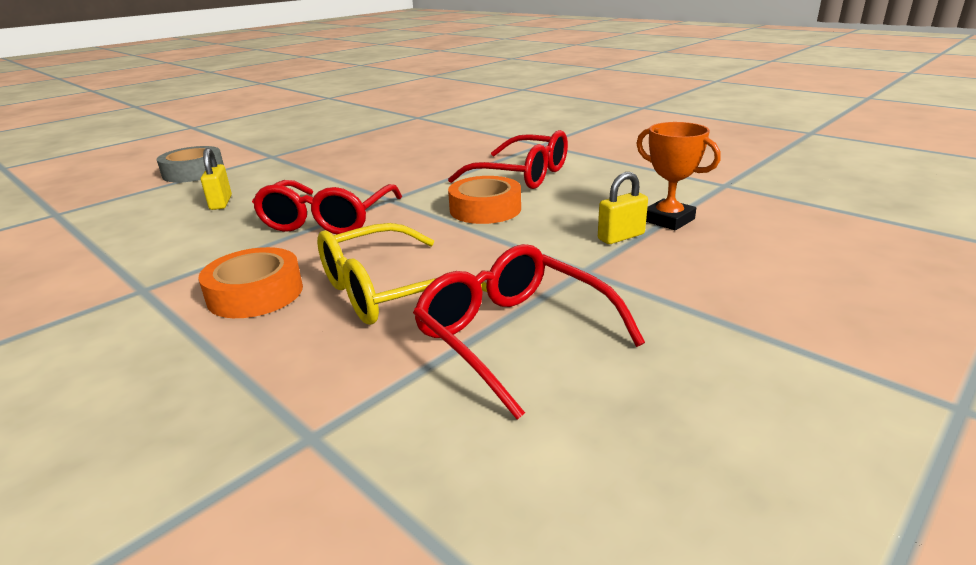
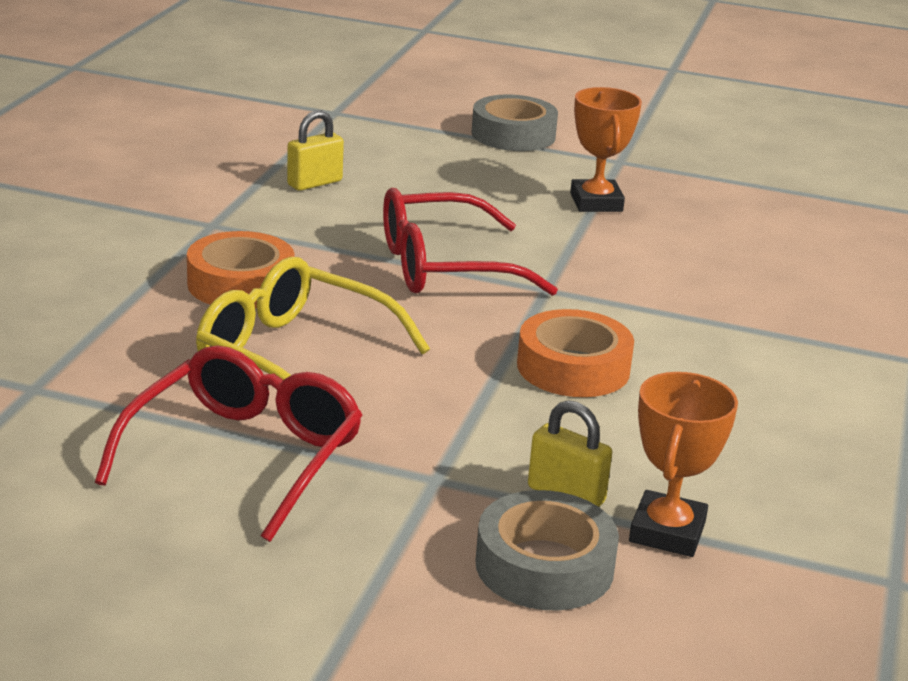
camera: 60 degrees right, 0 degrees up
(221, 203) = (437, 186): yellow padlock -> yellow padlock (314, 183)
(309, 169) = (596, 202): none -> orange trophy
(522, 175) = (737, 371): red glasses -> none
(694, 257) = (544, 566): none -> grey tape

